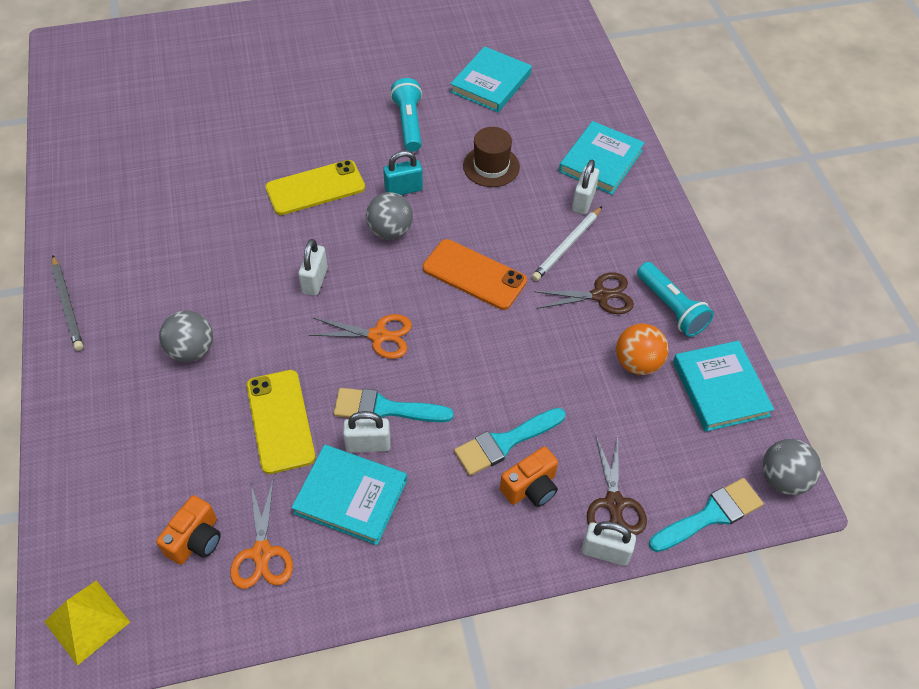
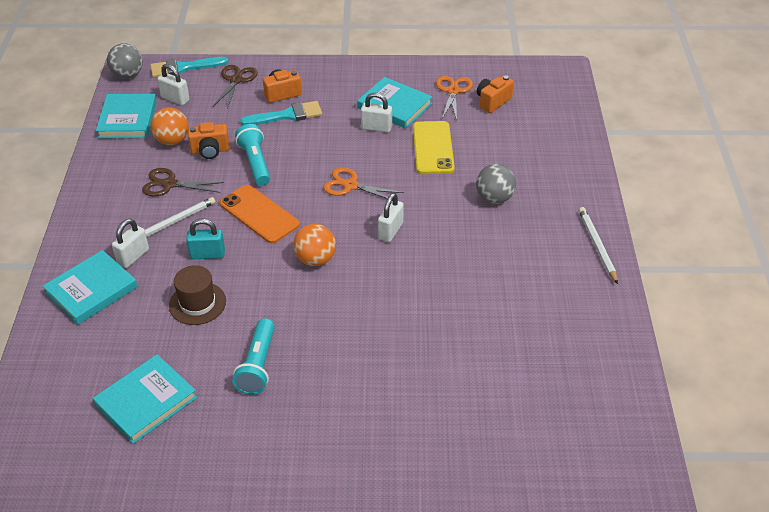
camera: 165 degrees left, 10 degrees down
(68, 305) = (597, 246): grey pencil -> white pencil
(87, 622) = (554, 80): yellow pyramid -> none
(315, 188) = (372, 311): yellow phone -> none
(384, 409) = (359, 143): turquoise brush -> none
(390, 231) = (315, 259): grey ball -> orange ball
(403, 189) = (290, 295): turquoise padlock -> turquoise padlock (207, 254)
(579, 356) = (210, 151): none -> orange camera
(605, 552) = (254, 63): white padlock -> white padlock (175, 99)
(671, 308) = (122, 168): turquoise flashlight -> turquoise flashlight (255, 163)

